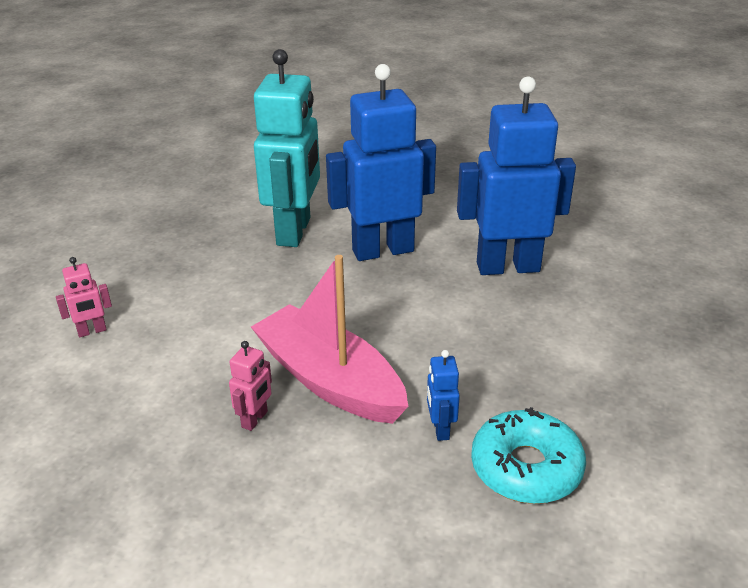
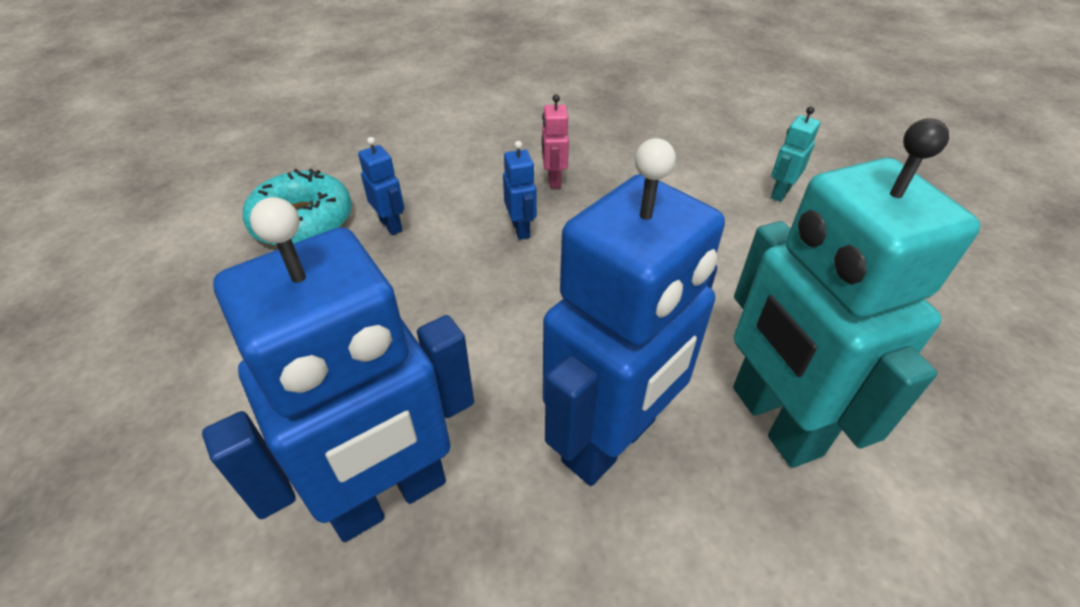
camera: 150 degrees right, 10 degrees up
(92, 331) = (780, 193): pink robot -> turquoise robot
(329, 380) = (521, 229): pink boat -> blue robot

